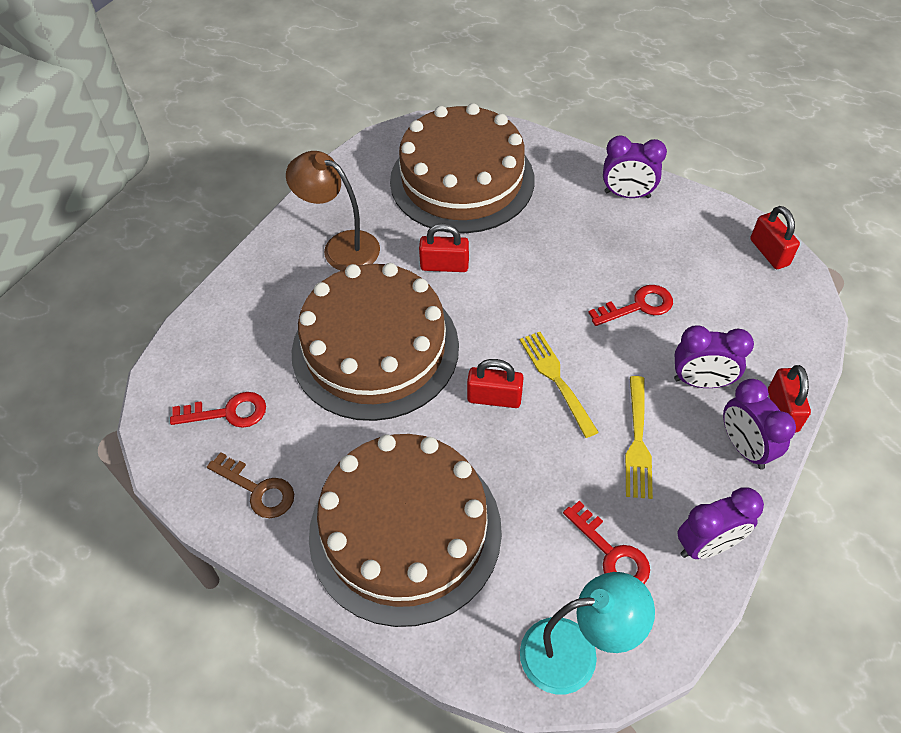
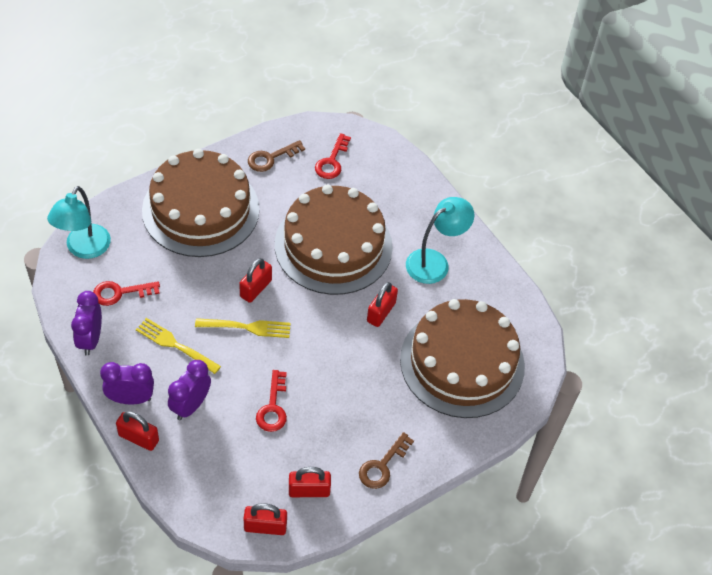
camera: 110 degrees right, 0 degrees up
(341, 246) = (434, 262): brown lamp -> turquoise lamp
(627, 195) = (382, 465): purple clock -> brown key
(702, 236) = (309, 490): none -> red padlock

